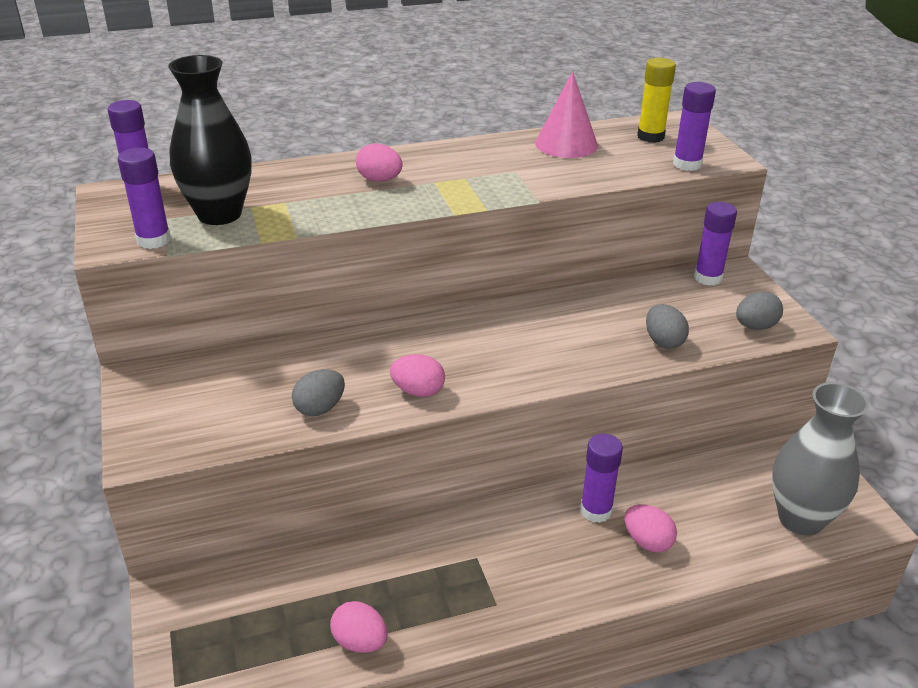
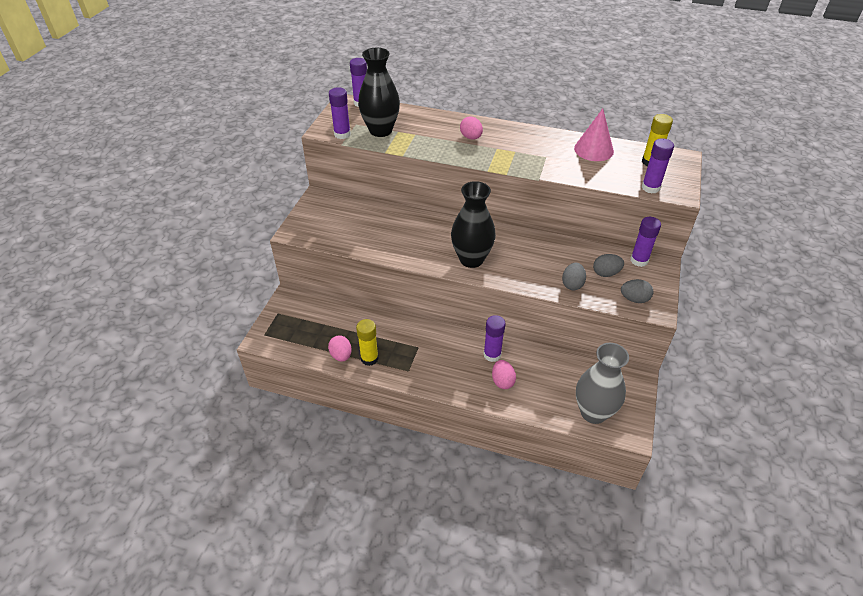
camera: 35 degrees right, 10 degrees up
(320, 408) = (377, 244): grey egg -> grey egg (606, 273)
(414, 619) = (369, 358): none -> yellow glue stick
(418, 391) = (426, 255): pink egg -> none
(493, 367) = (471, 259): none -> black vase

